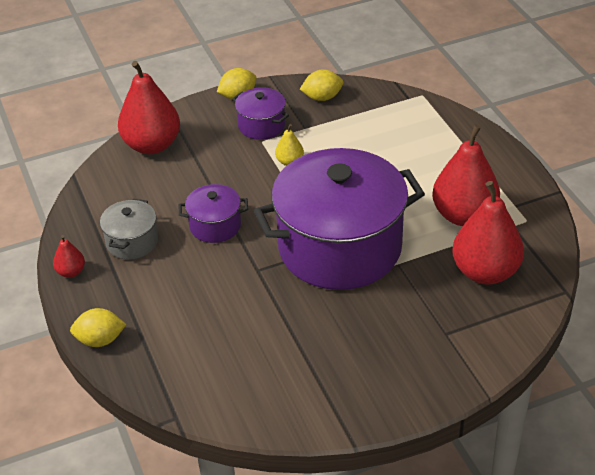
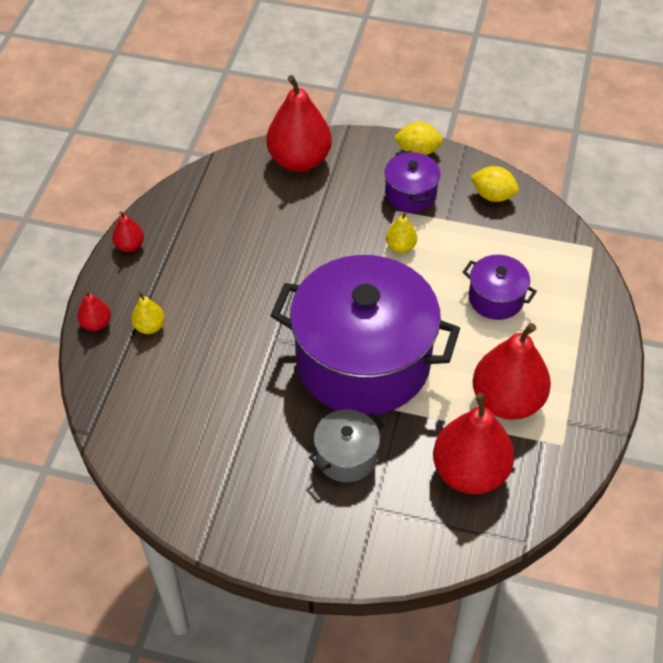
camera: 35 degrees right, 10 degrees up
(100, 340) = (96, 324): yellow lemon -> red pear
(132, 242) = (200, 246): grey pot -> grey pot (346, 456)
(148, 317) = (149, 326): none -> yellow pear
(215, 226) = (279, 272): purple pot -> purple pot (496, 298)

